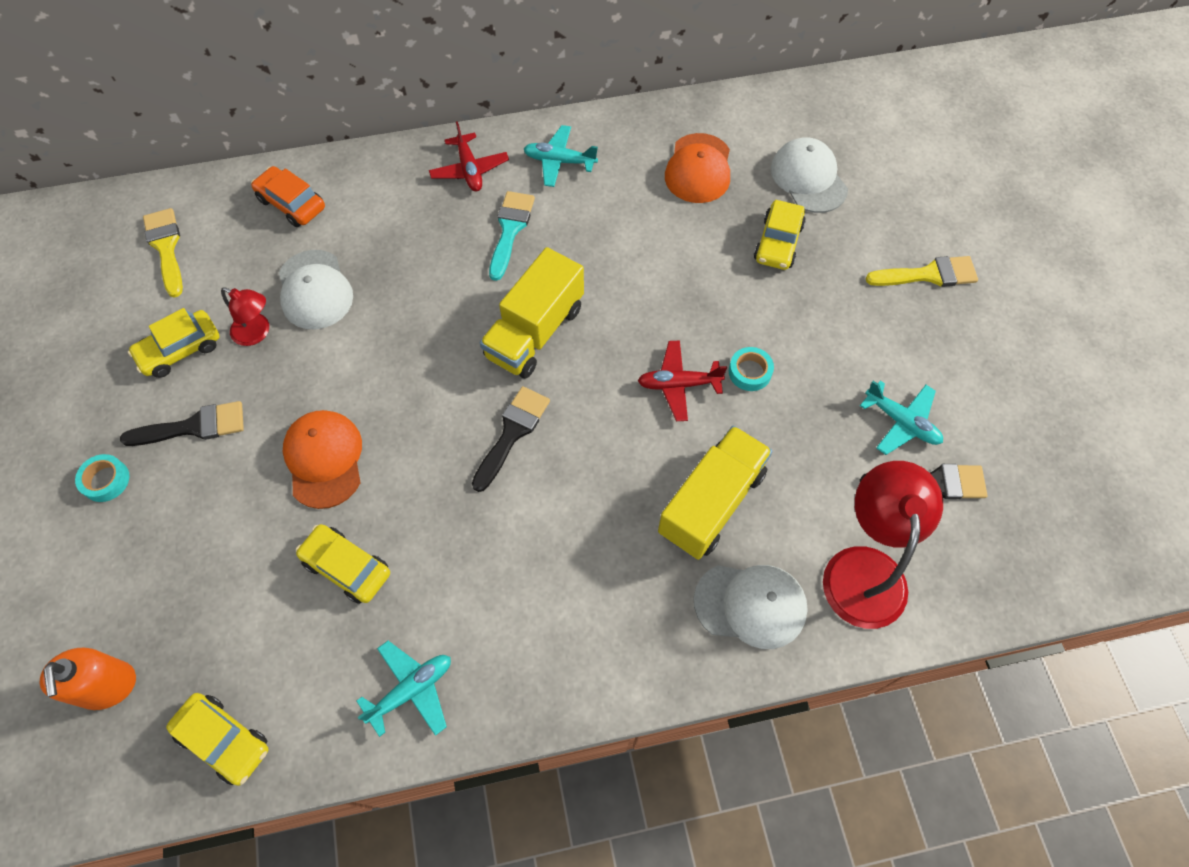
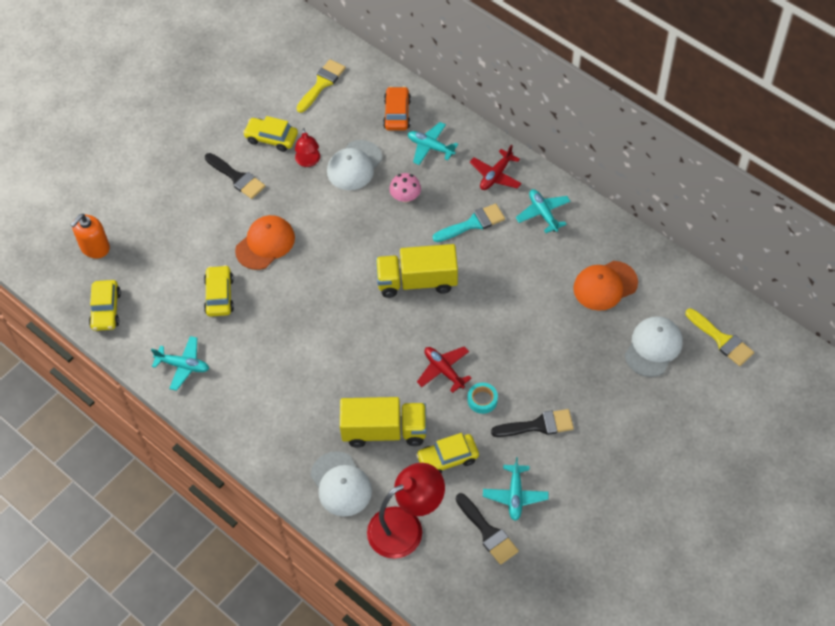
camera: 55 degrees right, 5 degrees down
(106, 480) = (182, 166): turquoise tape -> none
(370, 202) = (430, 147): none -> turquoise plane
(410, 268) = (405, 197): none -> pink mushroom
(512, 433) = (348, 313): black brush -> black brush (538, 425)
(778, 243) = (587, 360): yellow car -> yellow car (447, 458)
(928, 275) = (637, 454): yellow brush -> yellow brush (721, 340)

